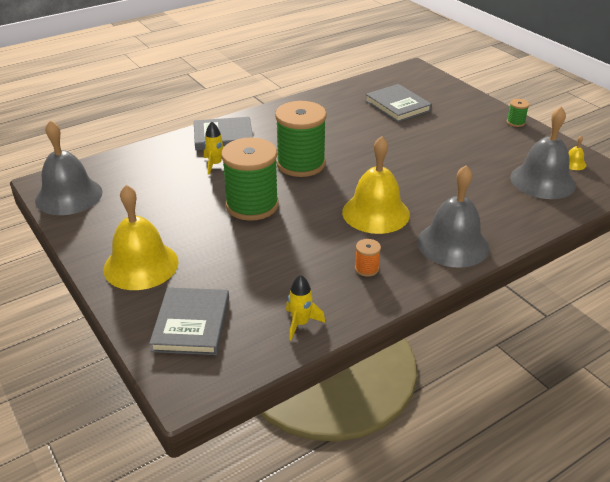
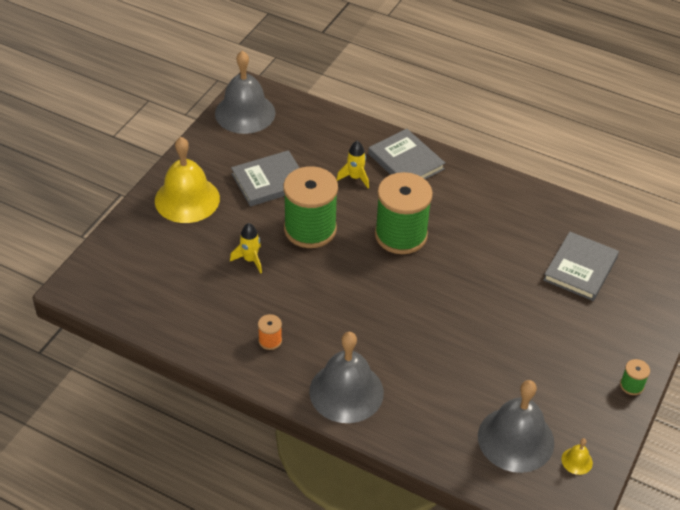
camera: 60 degrees right, 10 degrees up
(191, 324) = (139, 259): grey book -> grey book (269, 181)
(300, 323) = (175, 323): yellow rocket -> yellow rocket (250, 260)
(375, 213) = (358, 319): yellow bell -> none

